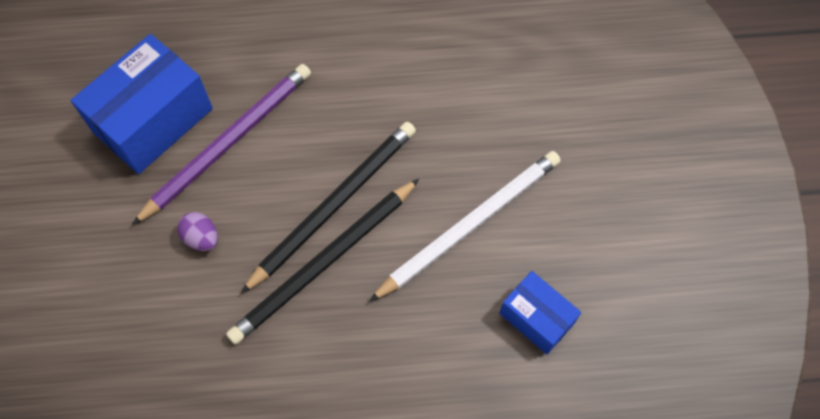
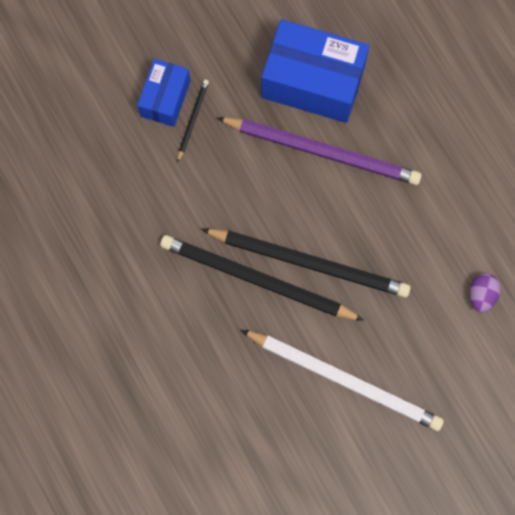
camera: 65 degrees right, 10 degrees up
(119, 251) = (192, 120): none -> black pencil
(201, 238) = (232, 175): purple egg -> purple egg (481, 295)
(536, 318) = (290, 468): blue box -> blue box (165, 98)

